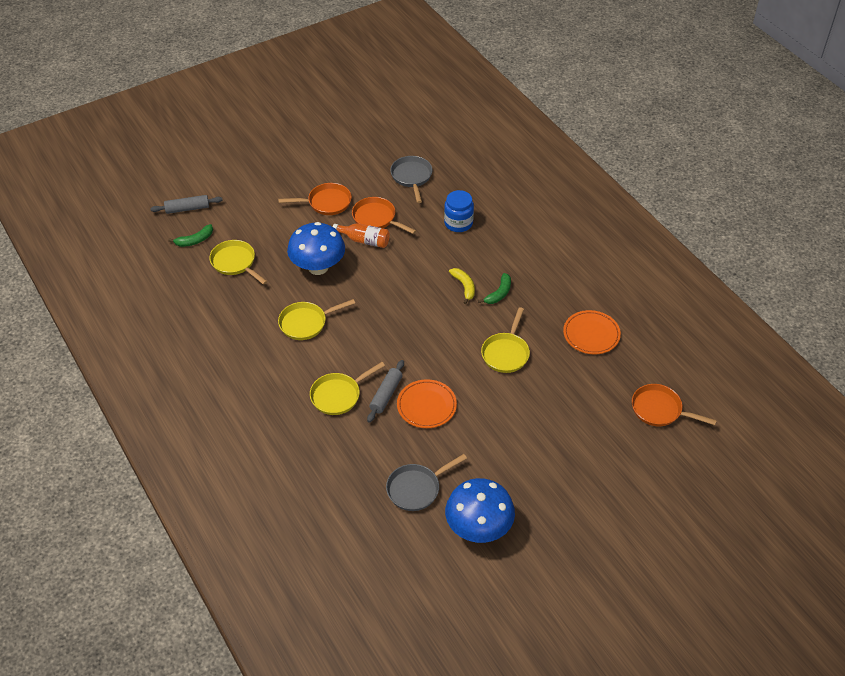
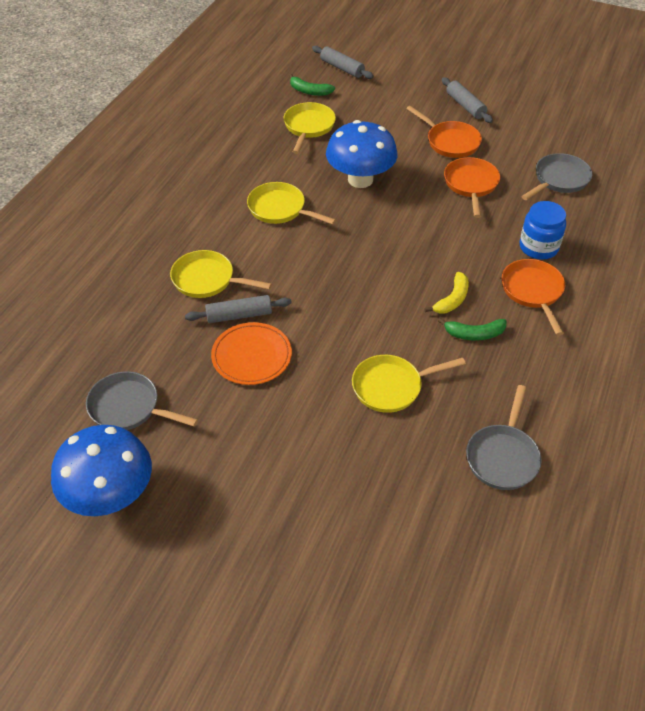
camera: 55 degrees right, 0 degrees up
(298, 173) = (465, 106): none -> grey rolling pin
(364, 240) = (431, 192): orange bottle -> none
(591, 334) = (503, 456): orange plate -> grey pan
(659, 410) = (449, 603): orange pan -> orange pan (533, 292)

